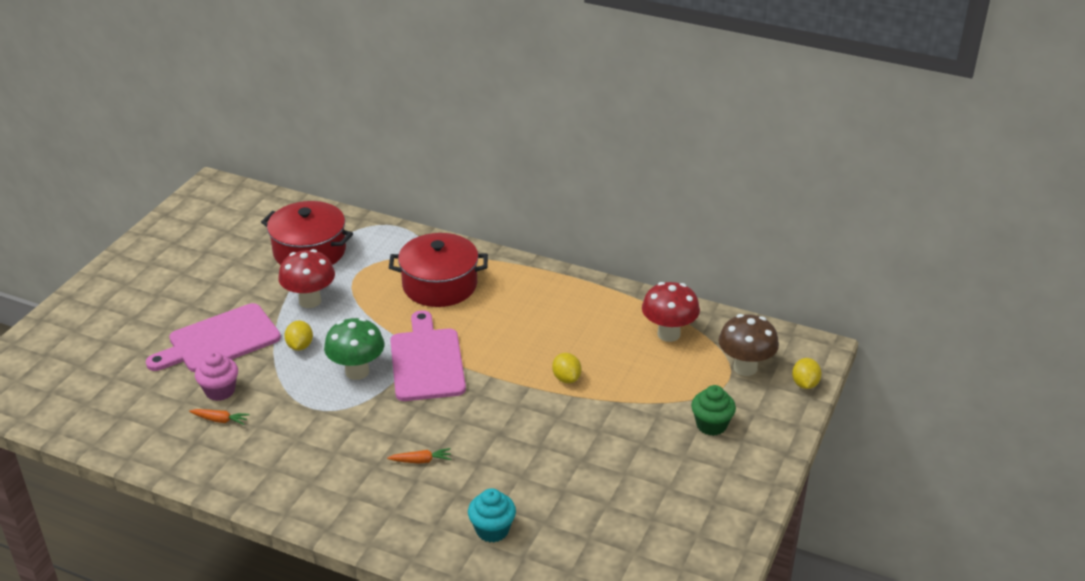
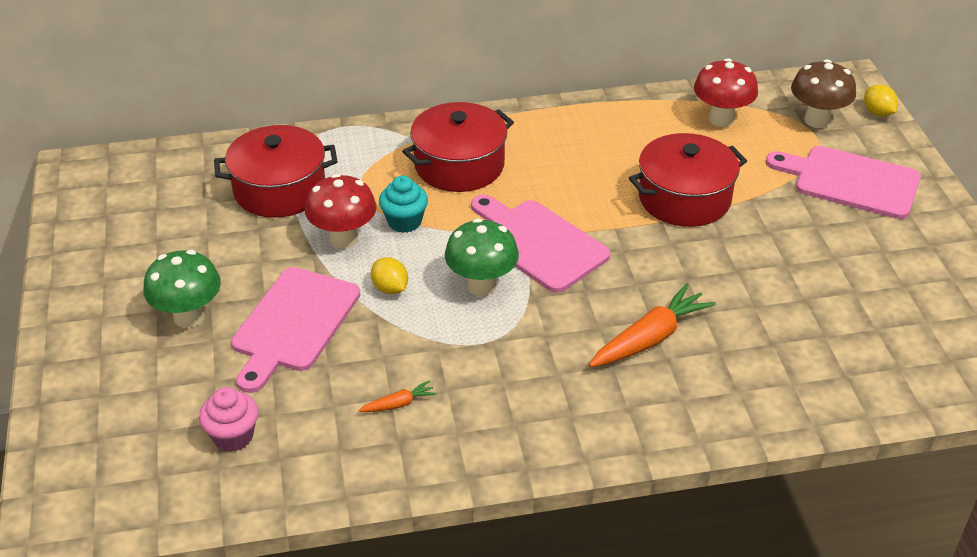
camera: 35 degrees left, 5 degrees up
(169, 307) = (189, 317): none -> green mushroom
(220, 391) = (360, 375): pink cupcake -> pink cupcake (233, 436)
(421, 461) = (649, 338): orange carrot -> orange carrot, size x2.07
(492, 530) = (791, 367): turquoise cupcake -> turquoise cupcake (404, 222)
(566, 378) = (684, 198): yellow lemon -> red pot
(711, 425) = (851, 181): green cupcake -> pink cutting board

